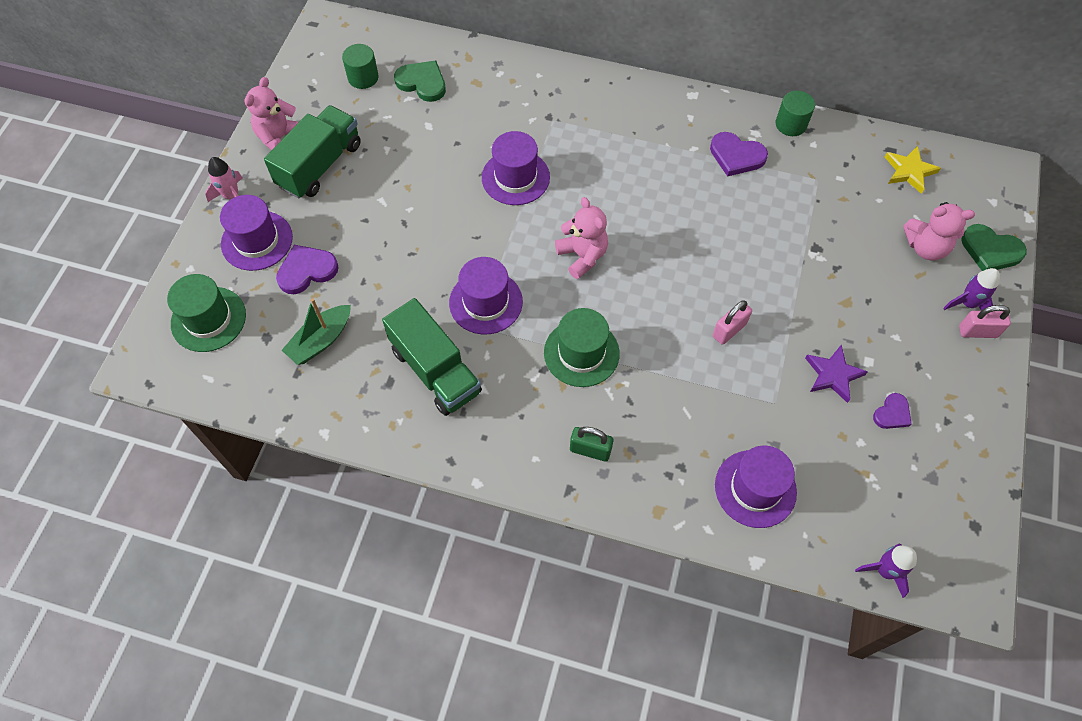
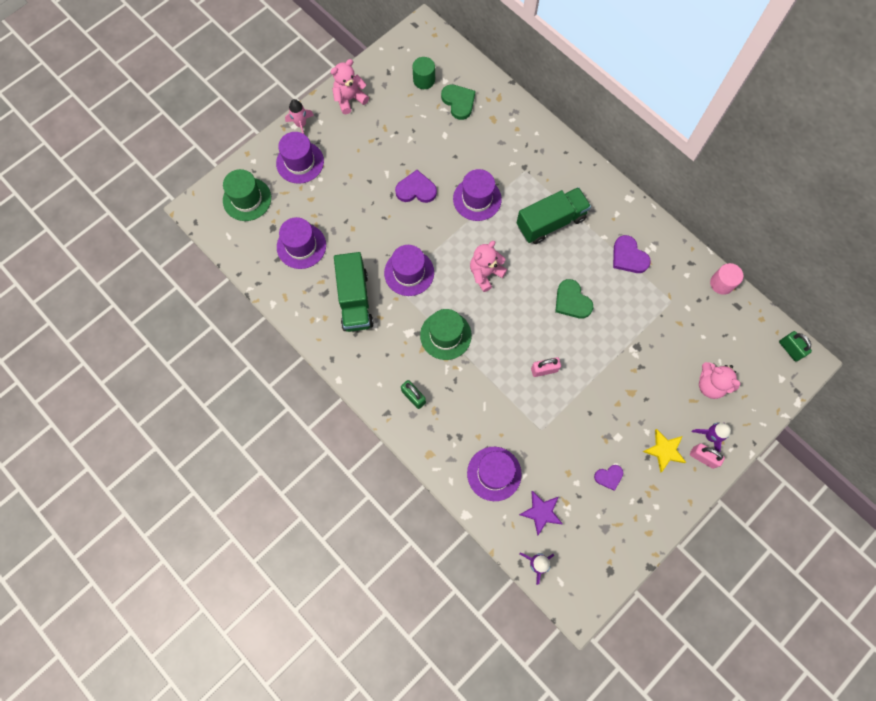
camera: 30 degrees right, 10 degrees up
(306, 271) = (317, 197): purple heart -> purple heart (416, 189)
(320, 165) = (363, 130): green truck -> green truck (551, 222)
(321, 340) = (301, 246): green boat -> purple hat
(582, 256) = (485, 273): pink teddy bear -> pink teddy bear turned 135 degrees counterclockwise
(791, 124) = (681, 253): green cylinder -> none
(833, 375) = (589, 433): purple star -> purple star (541, 512)
(857, 134) = (722, 283): none -> pink cylinder
(909, 171) = (738, 327): yellow star -> yellow star (664, 450)
(978, 166) = (790, 349): none -> green padlock
(990, 250) = (753, 410): green heart -> green heart (572, 301)

